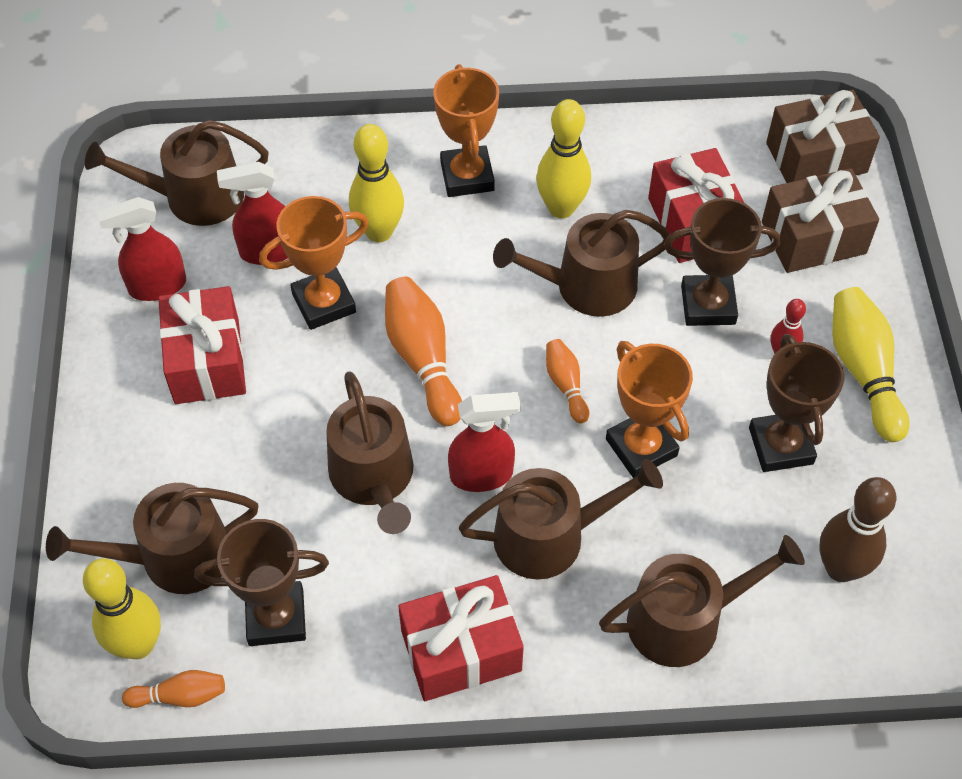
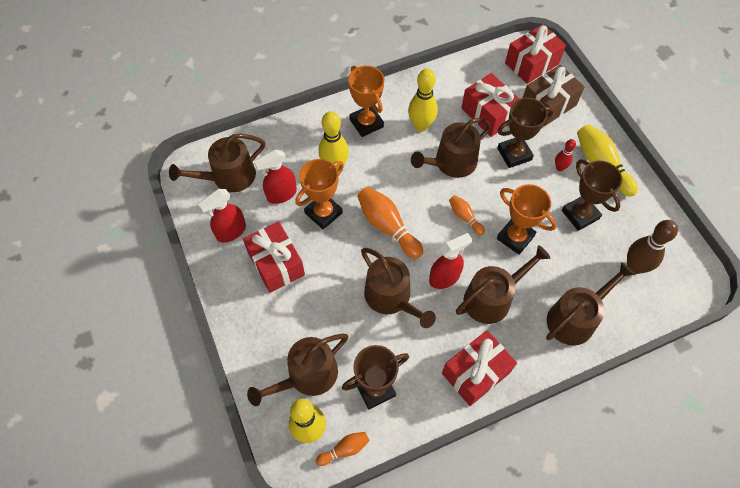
camera: 20 degrees left, 5 degrees up
(816, 157) = (531, 63): brown gift -> red gift

